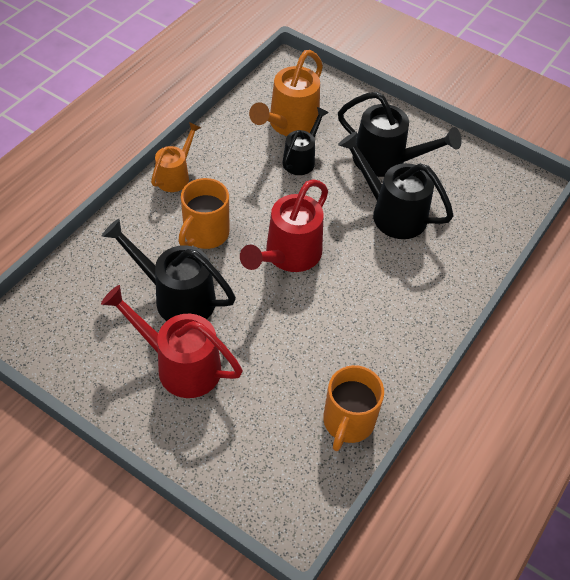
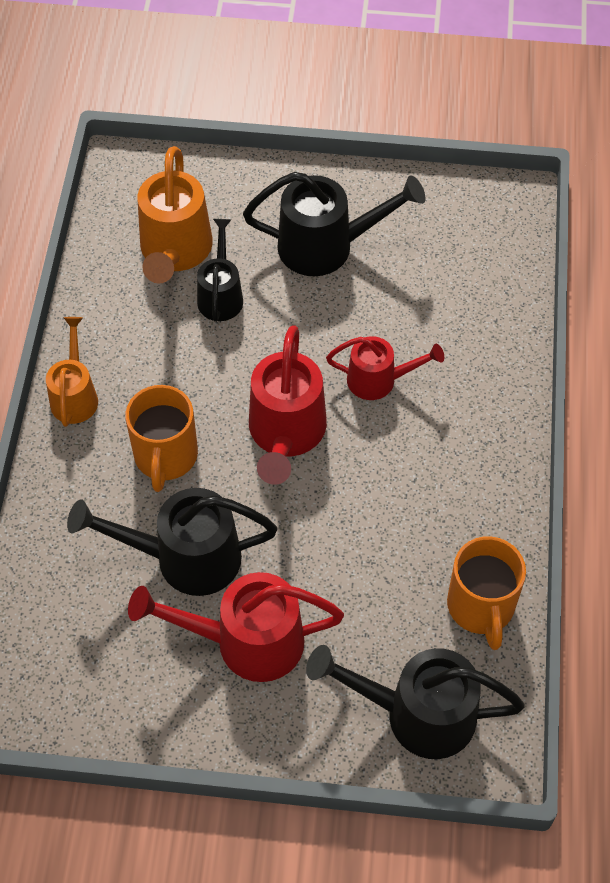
camera: 25 degrees left, 5 degrees up
(370, 252) = (379, 380): none -> red watering can
(391, 213) = (374, 315): black watering can -> black watering can (416, 714)

